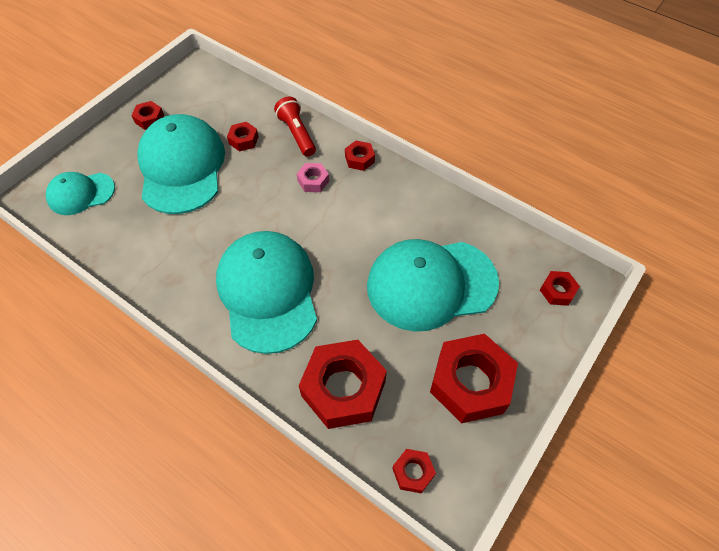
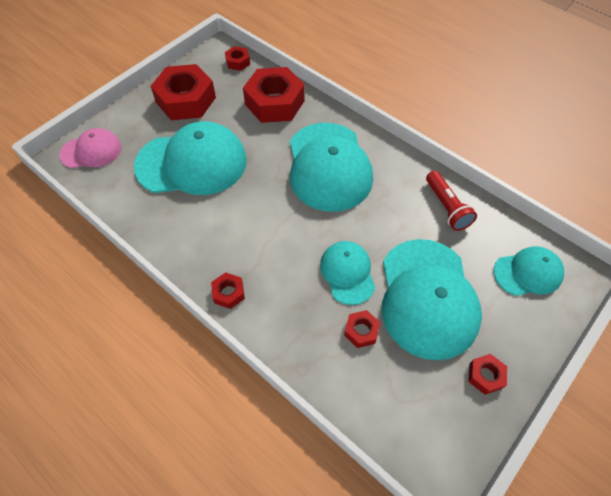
camera: 175 degrees left, 0 degrees up
(252, 182) = (347, 273): none -> turquoise cap
(297, 133) = (297, 336): red flashlight -> red flashlight (446, 207)
(313, 181) = (282, 269): pink nut -> none
(557, 291) = (91, 151): red nut -> pink cap

